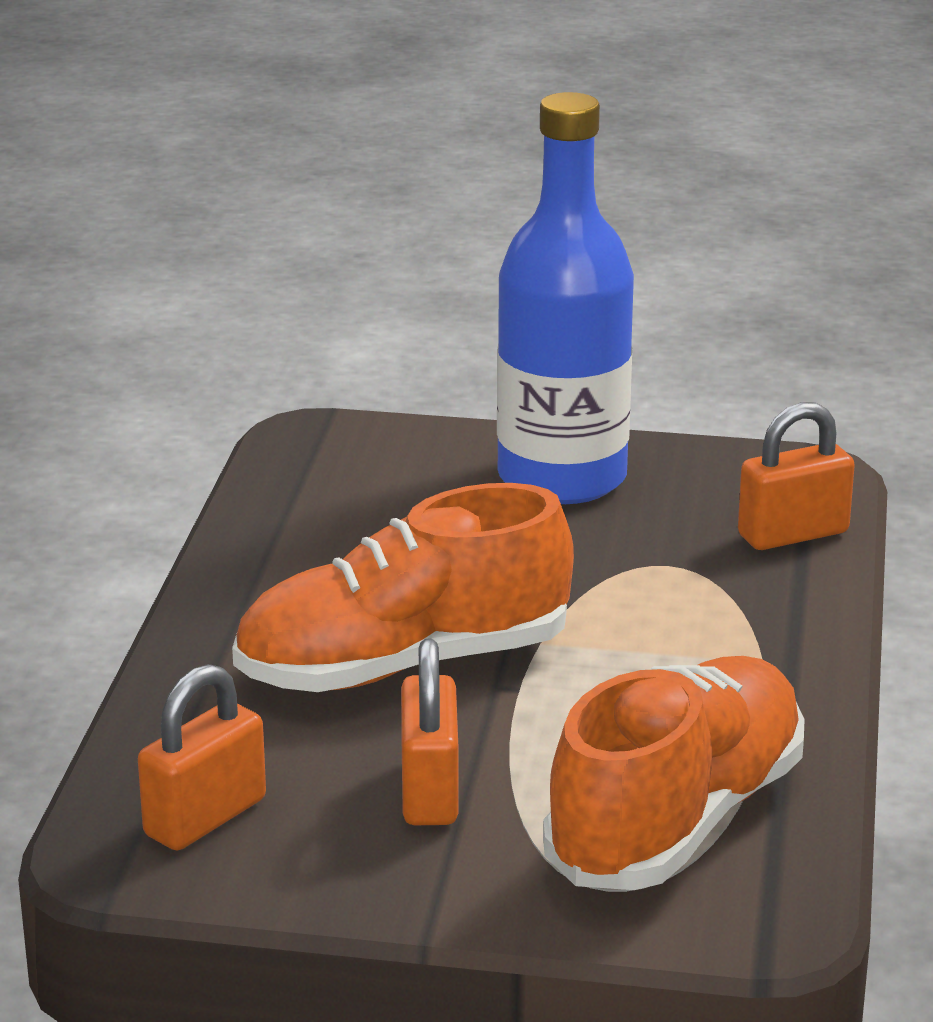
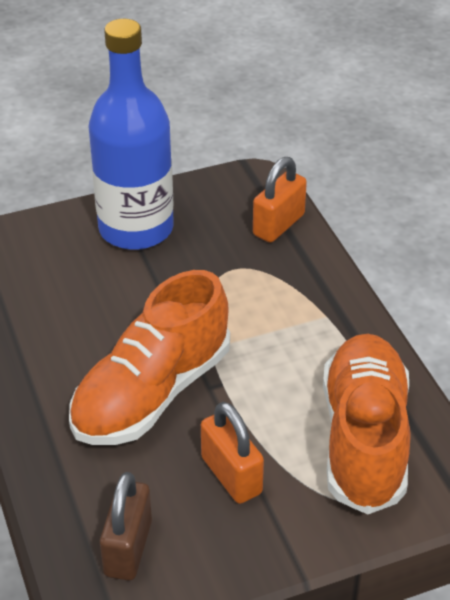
camera: 30 degrees left, 15 degrees up
(205, 817) = (128, 548): orange padlock -> brown padlock

